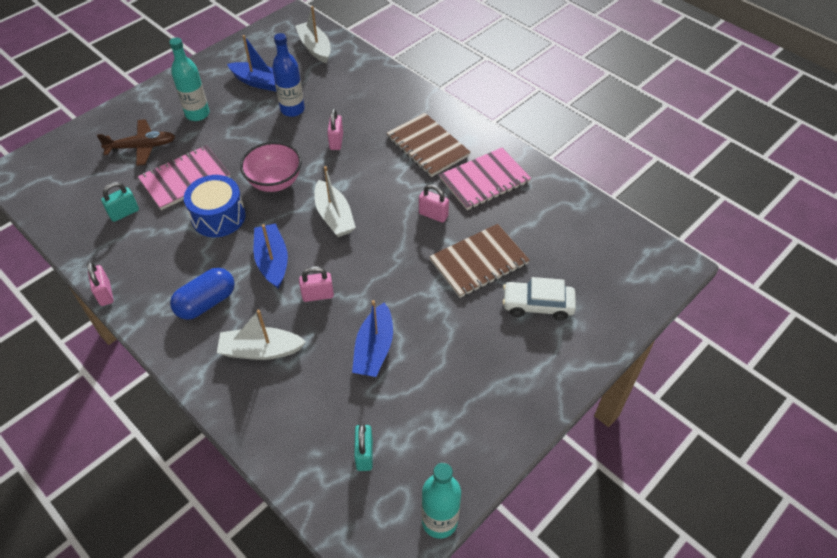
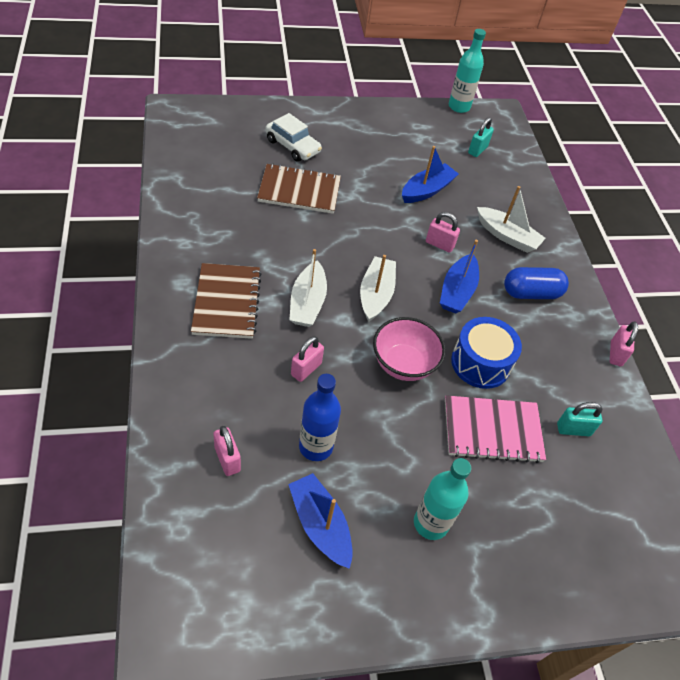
camera: 150 degrees left, 0 degrees up
(142, 147) = (522, 514): brown plane -> none
(315, 48) = (198, 540): white boat -> white boat (307, 303)
(433, 215) = (293, 242): pink padlock -> pink padlock (227, 459)
(484, 180) = (218, 240): pink notebook -> none

